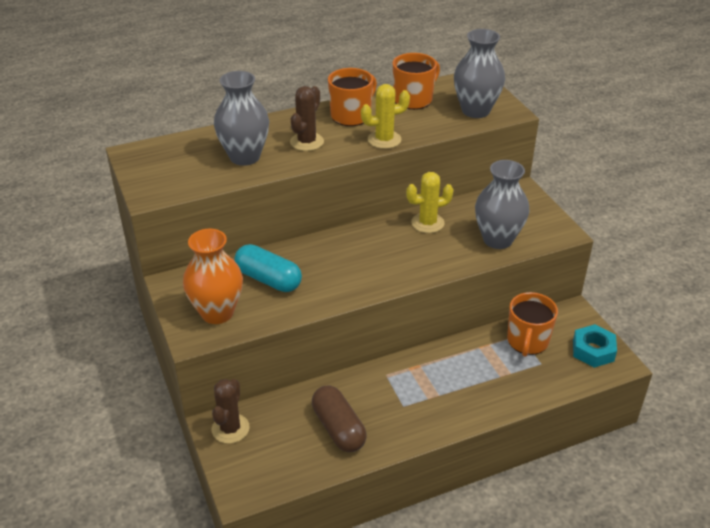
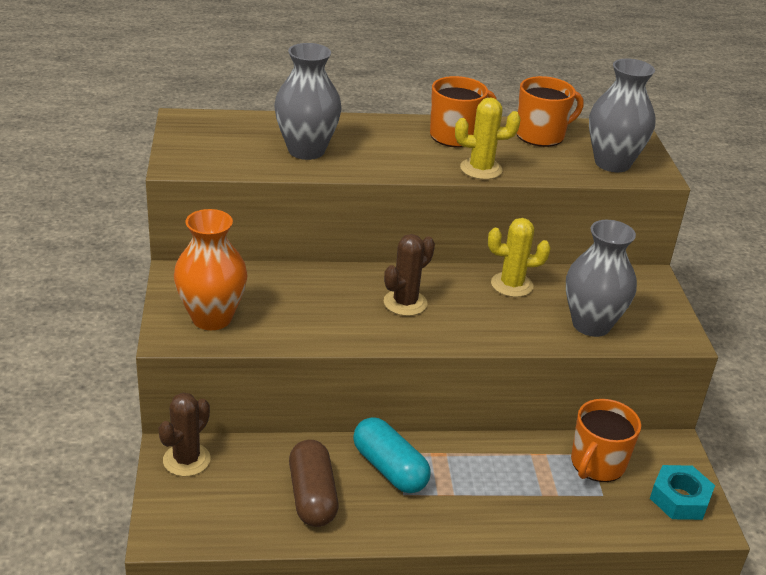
camera: 15 degrees right, 5 degrees down
(268, 279) = (289, 298): turquoise capsule -> turquoise capsule (389, 469)
(307, 142) = (387, 151): brown cactus -> brown cactus (405, 303)

